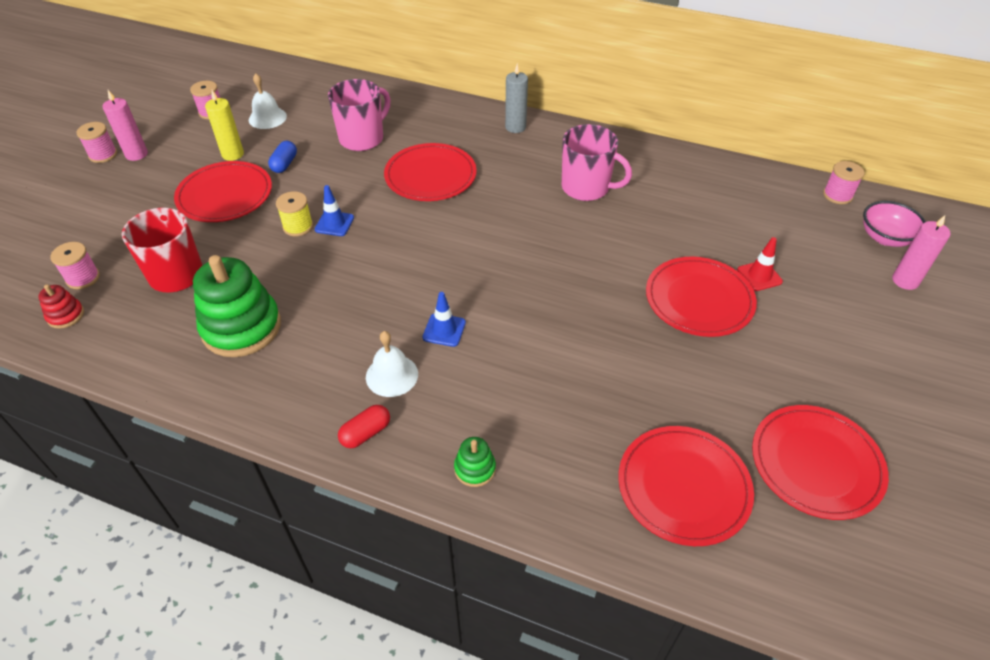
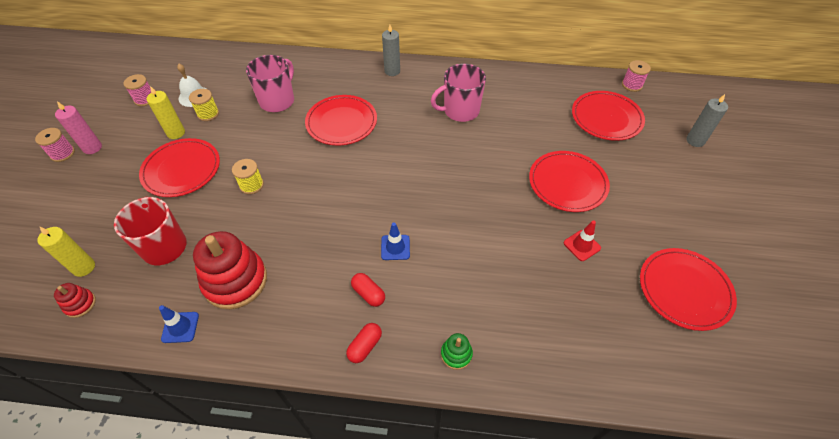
camera: 15 degrees left, 5 degrees up
(83, 278) = (84, 267): pink spool -> yellow candle
(241, 327) = (235, 281): green stacking toy -> red stacking toy
(276, 140) = (208, 114): none -> yellow spool
(284, 164) = (222, 134): blue capsule -> none
(334, 224) = (280, 177): blue traffic cone -> blue traffic cone (180, 327)
(392, 375) = (368, 294): white bell -> red capsule
(586, 188) = (460, 111): pink mug -> pink mug turned 150 degrees clockwise
(683, 486) = (605, 330): red plate -> red plate (606, 118)
(759, 276) = (601, 156): red traffic cone -> red traffic cone (582, 245)
(885, 238) = (672, 111): pink bowl -> none
(905, 281) = (695, 141): pink candle -> grey candle

